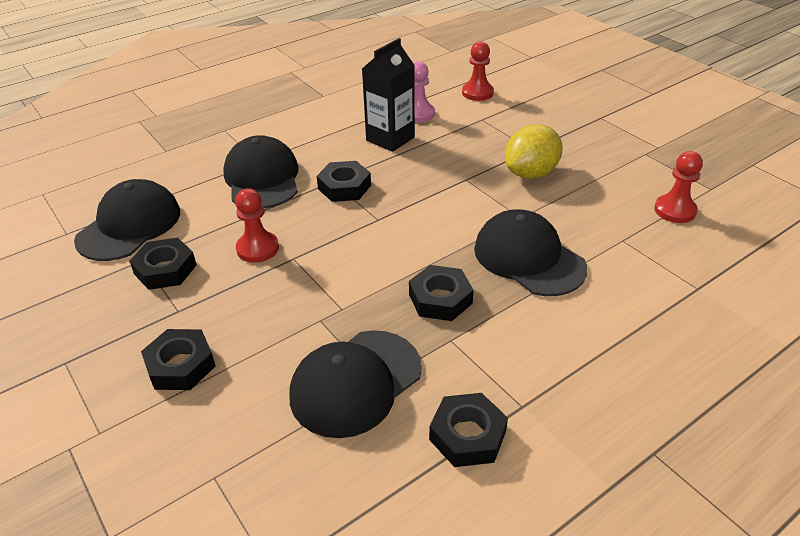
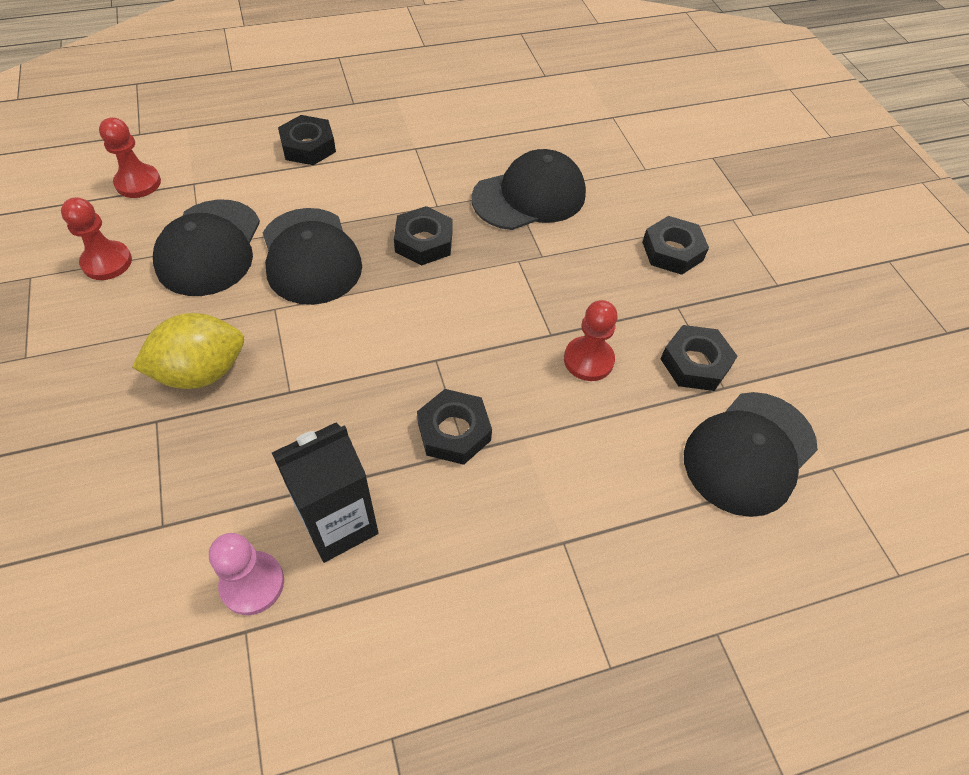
camera: 165 degrees left, 15 degrees up
(262, 178) = (563, 492): black cap -> black cap (209, 248)
(467, 435) = (465, 143): black nut -> black nut (308, 146)
(477, 93) = (101, 618): red pawn -> red pawn (138, 183)

